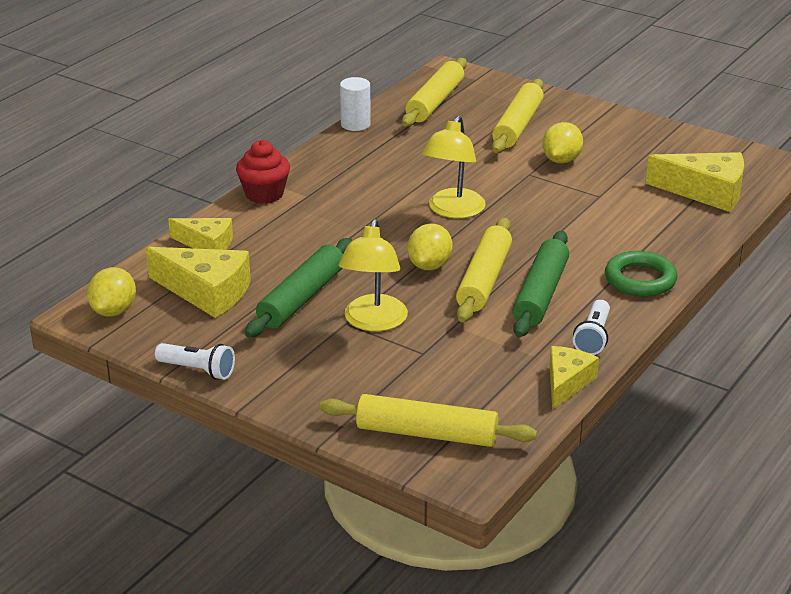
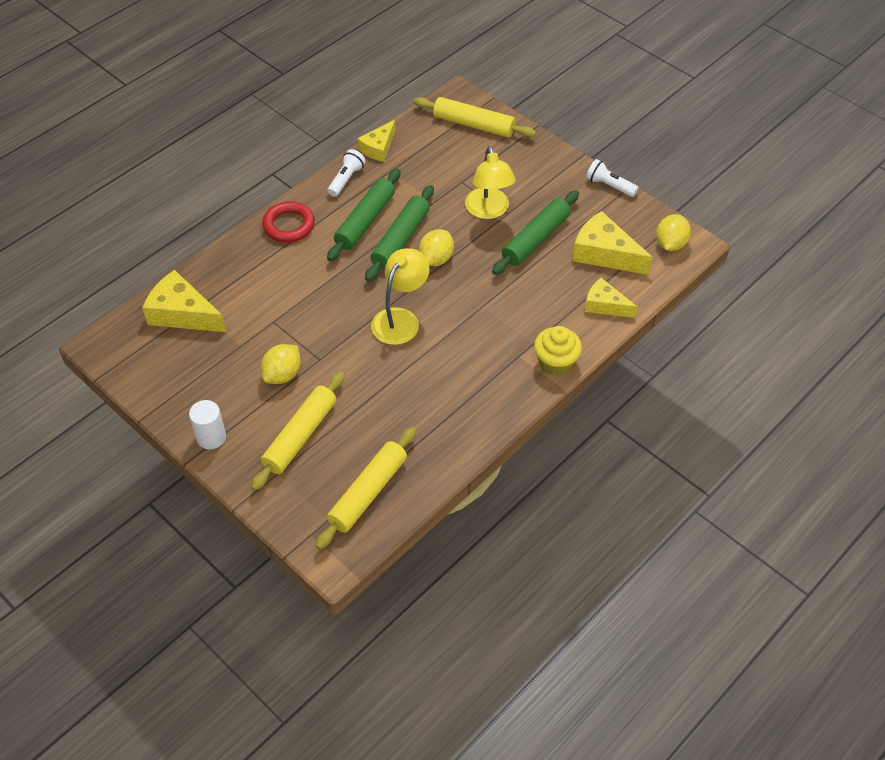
camera: 170 degrees left, 20 degrees up
(264, 194) = (555, 362): red cupcake -> yellow cupcake
(355, 124) = (458, 462): white cylinder -> white cylinder (211, 437)
(373, 322) = (489, 211): yellow lamp -> yellow lamp turned 150 degrees clockwise
(484, 280) = (400, 239): yellow rolling pin -> green rolling pin
(640, 279) = (289, 225): green ring -> red ring

